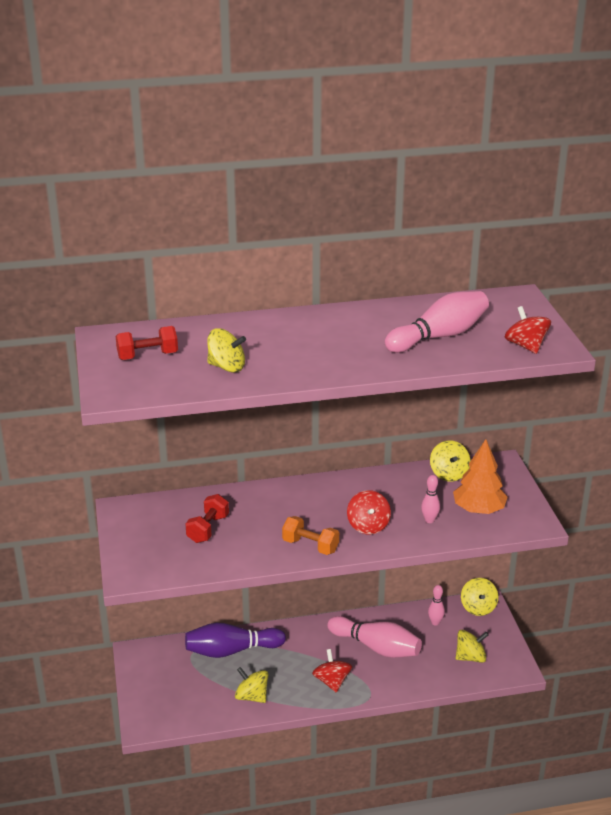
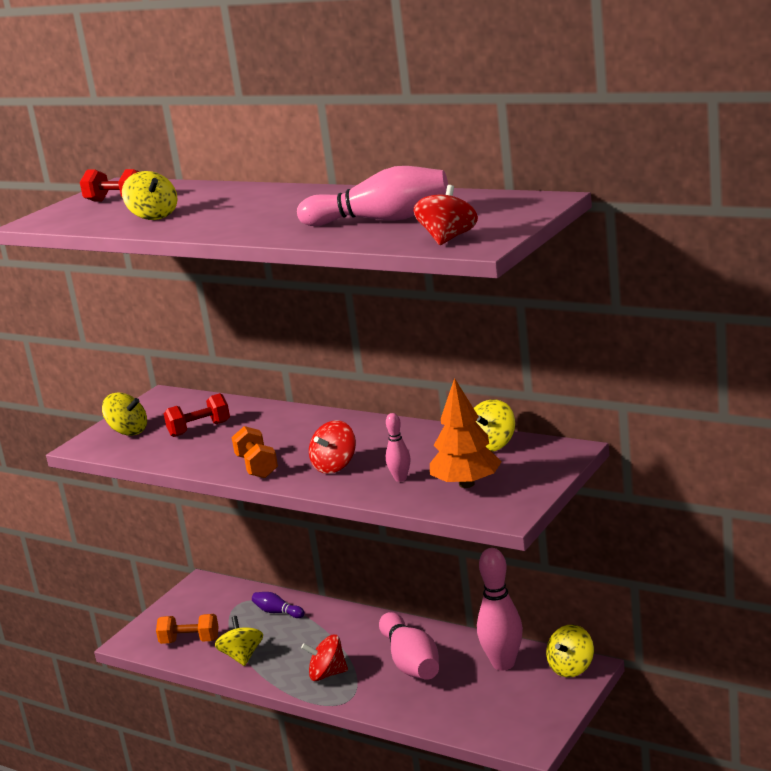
camera: 45 degrees right, 10 degrees down
(193, 702) = (190, 641): none -> orange dumbbell
(231, 650) = (277, 612): purple bowling pin -> purple bowling pin, size x0.50
(332, 681) = (327, 674): red spinning top -> red spinning top turned 120 degrees counterclockwise
(435, 622) = (503, 664): pink bowling pin -> pink bowling pin, size x2.01
(470, 657) = (495, 711): yellow spinning top -> yellow spinning top (128, 431)

